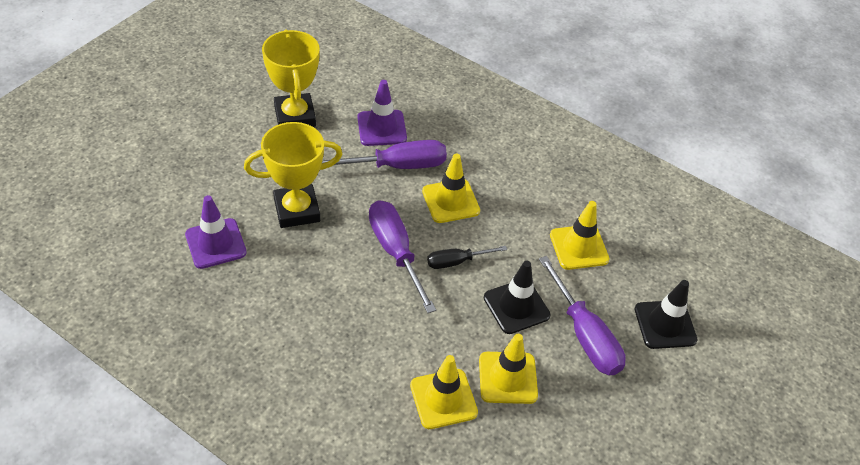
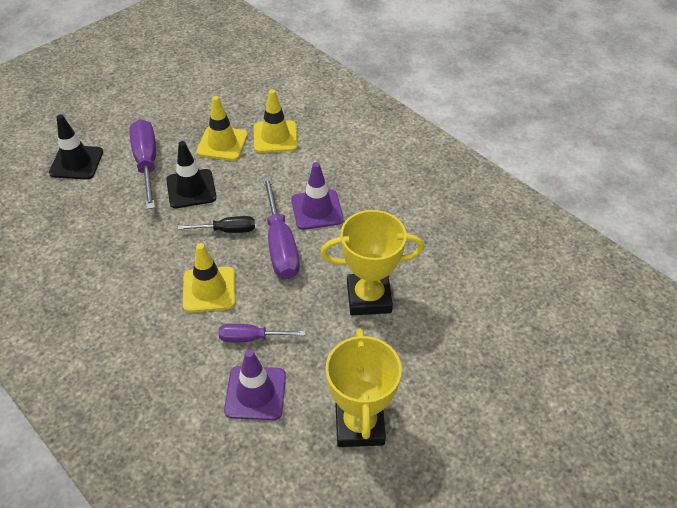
camera: 165 degrees left, 0 degrees up
(215, 243) = (449, 272): purple traffic cone -> purple traffic cone (317, 210)
(398, 166) = (250, 338): purple screwdriver -> purple screwdriver, size x0.58
(579, 247) = (107, 230): yellow traffic cone -> none

